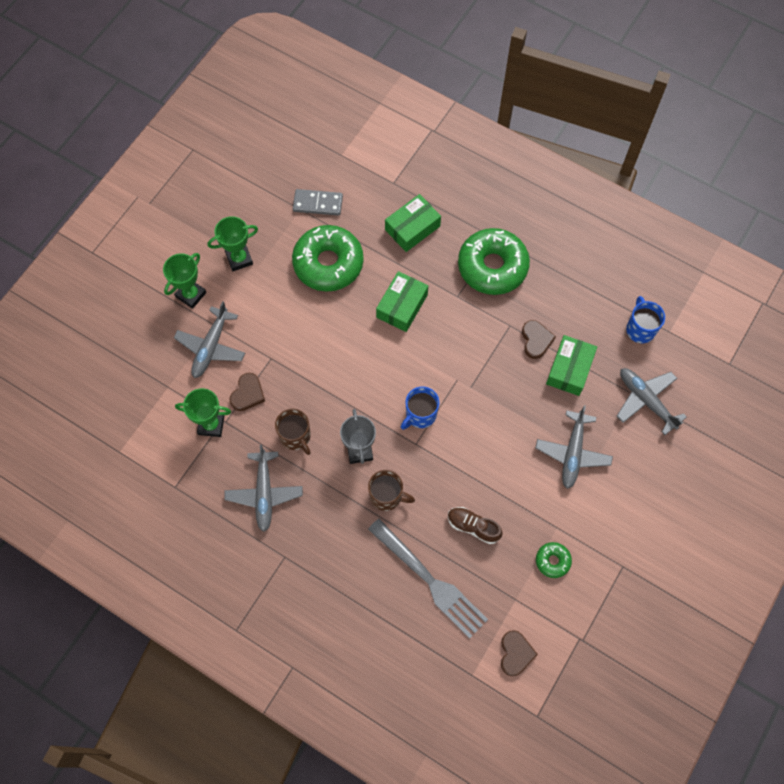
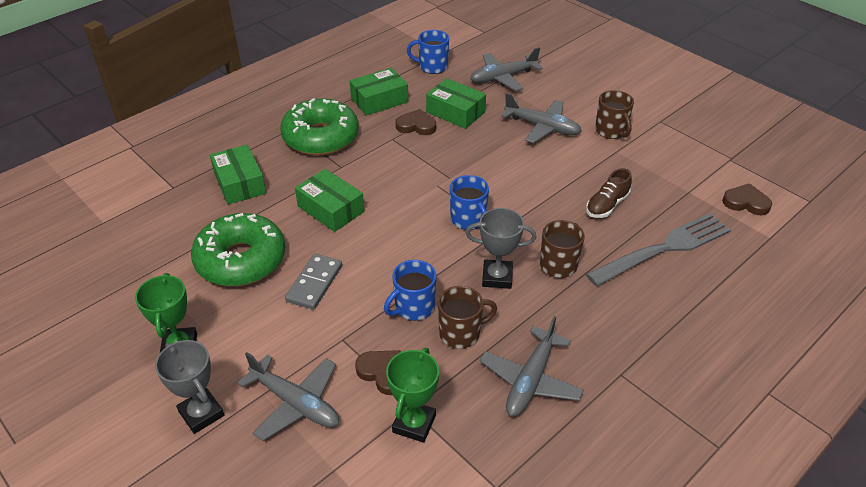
camera: 75 degrees left, 25 degrees down
(191, 295) = (201, 413): green trophy -> grey trophy
(264, 493) = (530, 380): grey plane -> grey plane turned 105 degrees clockwise
(312, 397) = (413, 307): none -> blue mug
(318, 204) = (153, 254): grey domino -> grey domino (314, 283)
(552, 561) = (650, 160): green donut -> none
(565, 297) = (379, 100): none -> green box
(588, 519) = (611, 131): none -> brown mug

